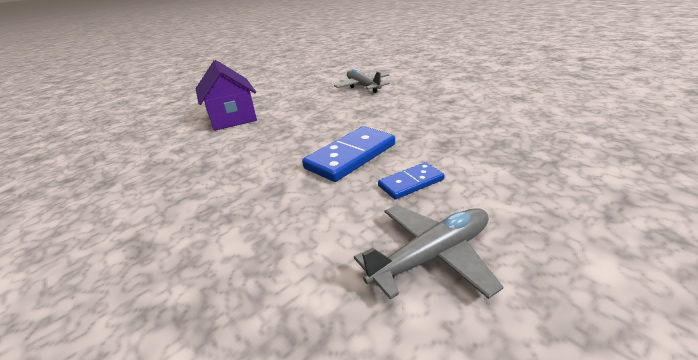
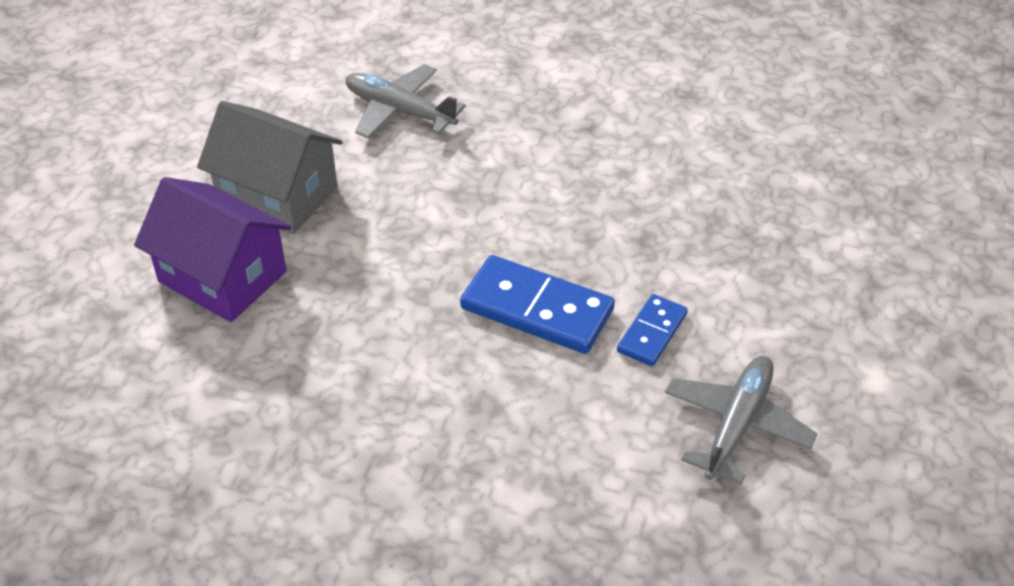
camera: 35 degrees left, 15 degrees up
(285, 100) = (277, 195): none -> grey house
(351, 156) = (537, 309): blue domino -> blue domino turned 75 degrees counterclockwise

